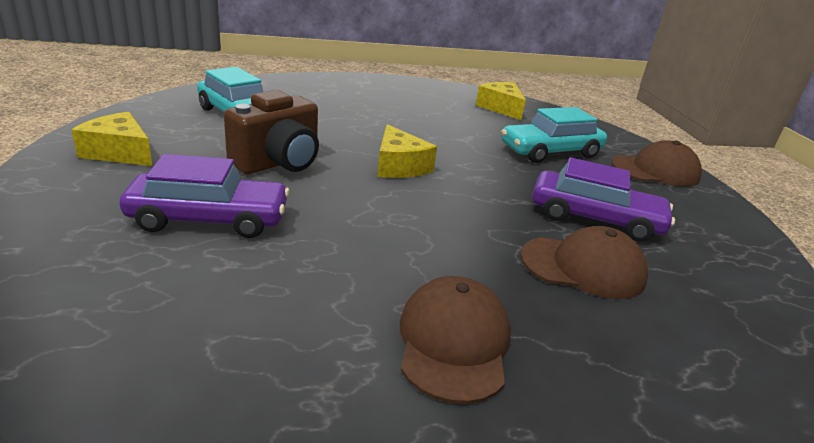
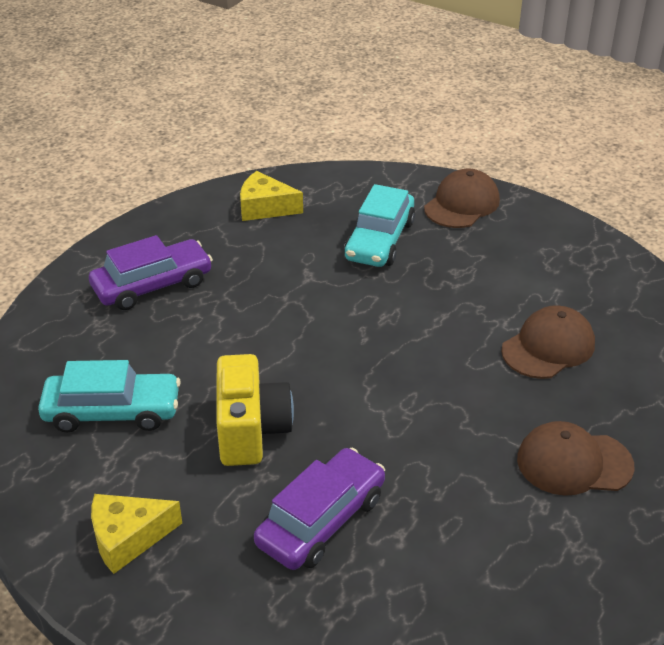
camera: 45 degrees left, 10 degrees up
(278, 163) = (251, 430): brown camera -> yellow camera
(399, 166) = (325, 353): yellow cheese -> none
(453, 342) = (574, 463): brown cap -> brown cap turned 45 degrees counterclockwise
(595, 218) = (498, 294): purple car -> purple car (152, 285)

